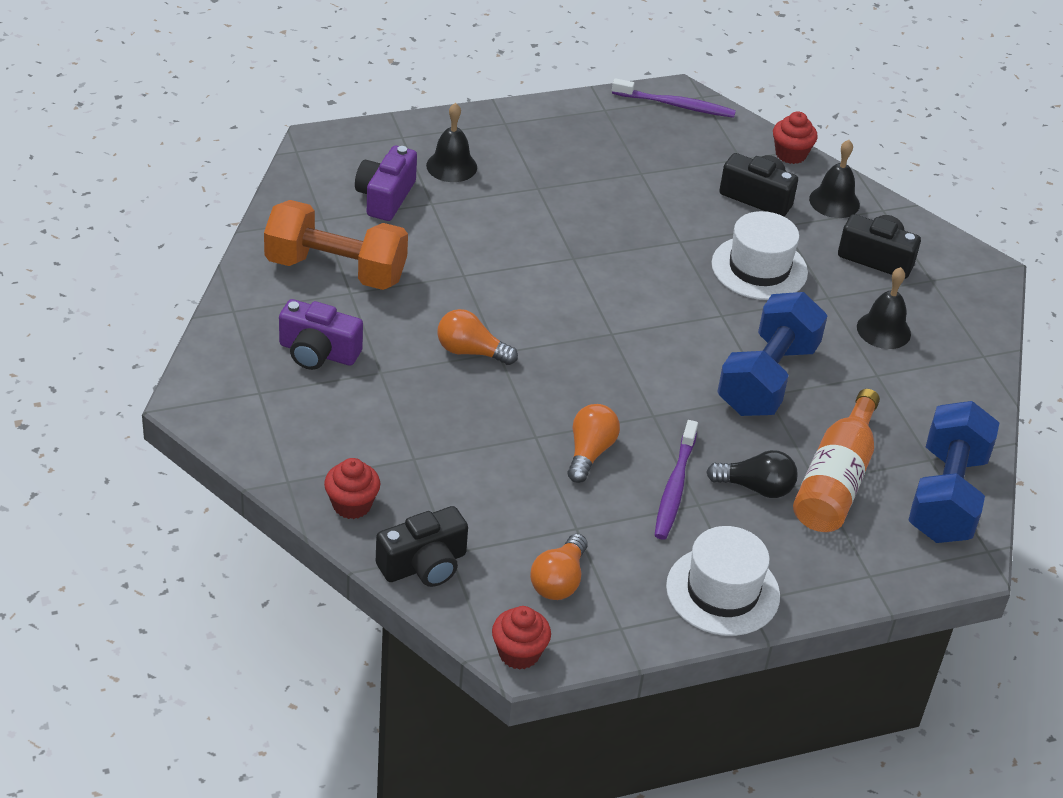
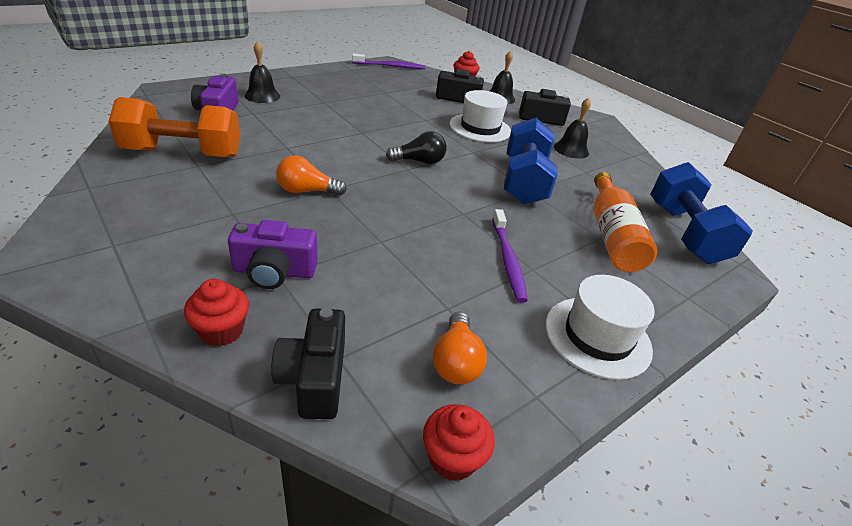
camera: 20 degrees left, 5 degrees down
(318, 352) = (172, 207): purple camera -> purple camera (274, 272)
(424, 565) = (314, 378): black camera -> black camera turned 135 degrees clockwise
(589, 452) = (429, 246): orange light bulb -> none
(756, 487) = (564, 249): black light bulb -> black light bulb (419, 161)

